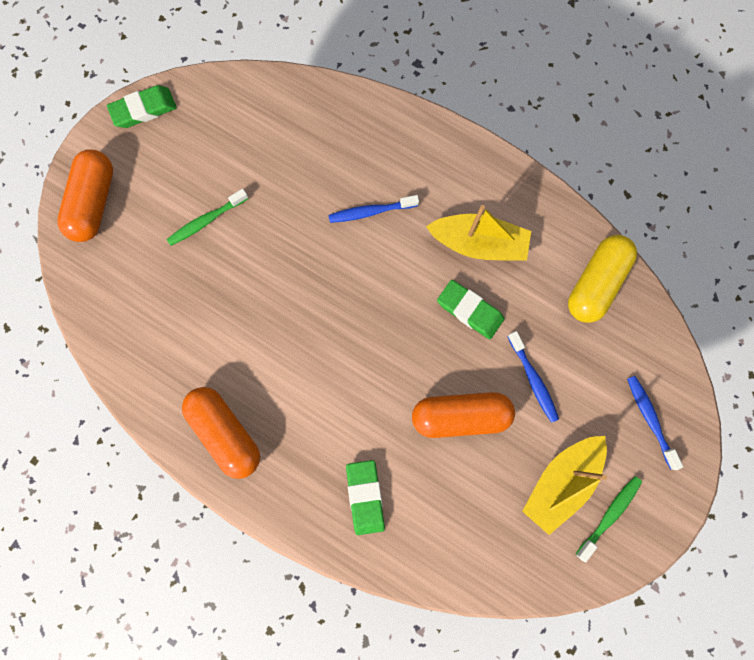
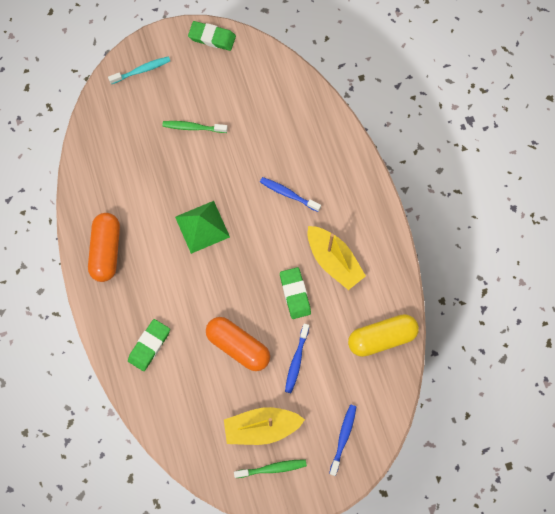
camera: 40 degrees right, 5 degrees down
(94, 203) = (142, 70): orange capsule -> turquoise toothbrush
(309, 319) = (202, 226): none -> green pyramid

